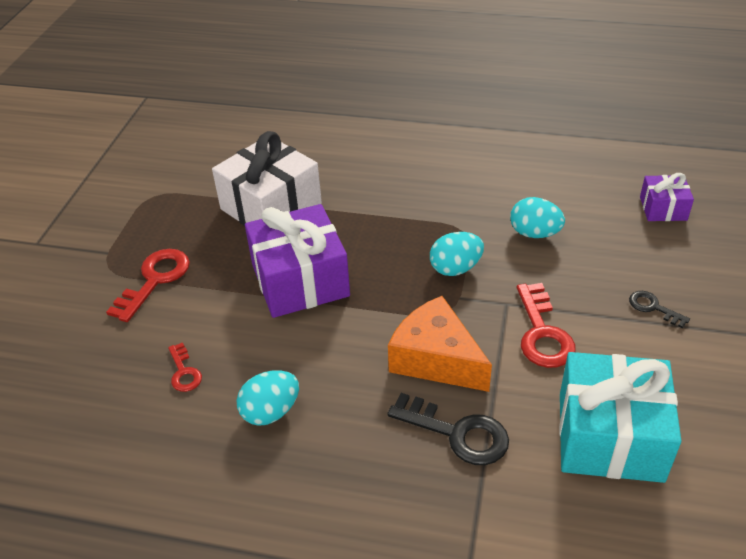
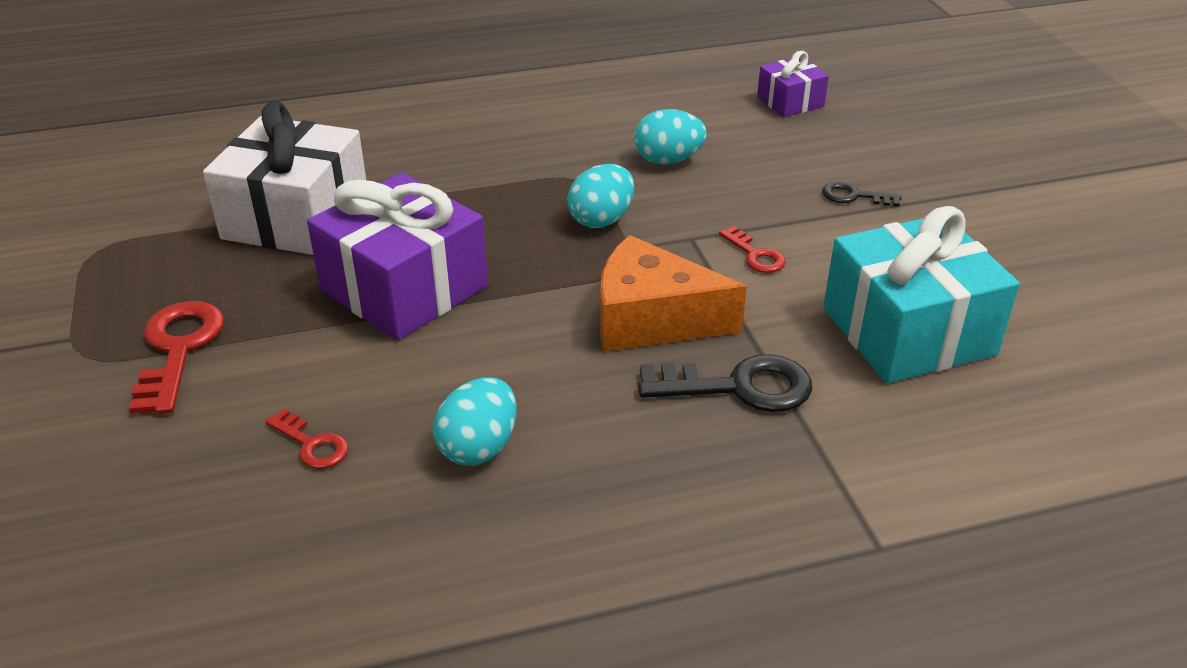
camera: 30 degrees left, 5 degrees down
(542, 333) = (755, 255): red key -> red key, size x0.56

